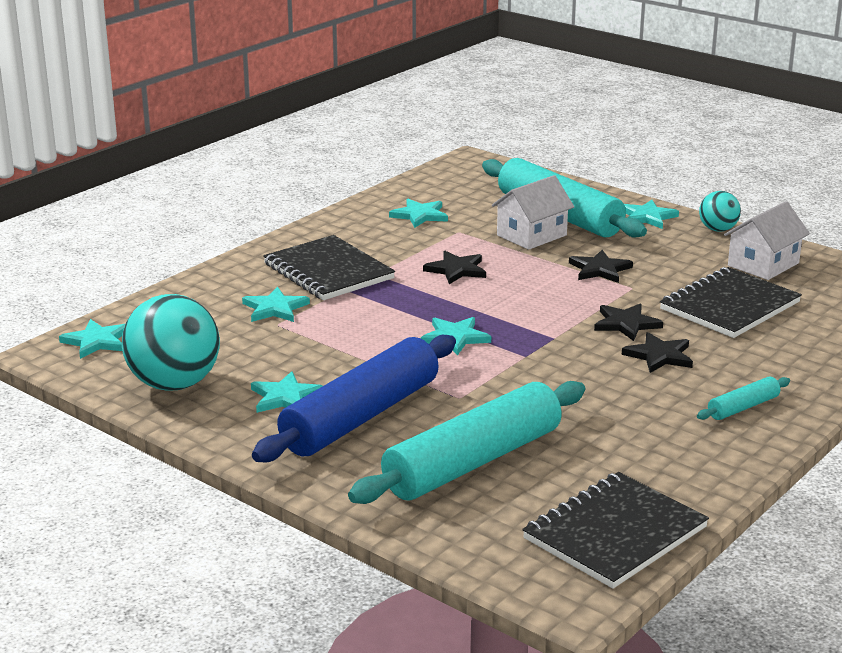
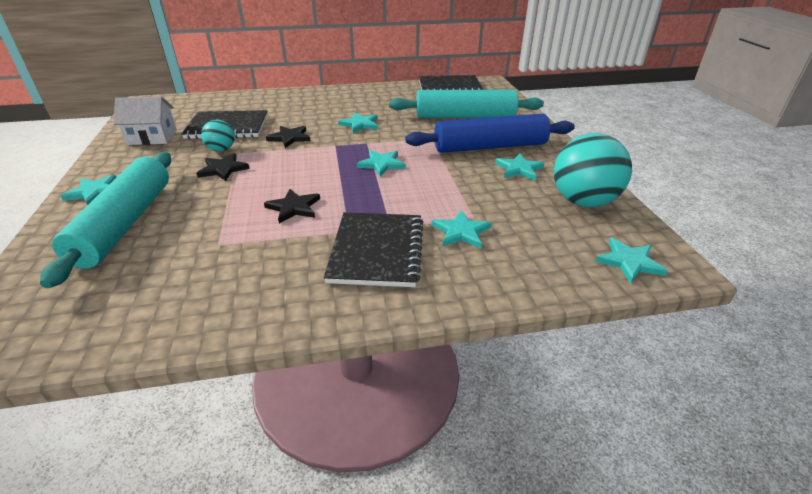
camera: 140 degrees left, 10 degrees up
(420, 215) = (201, 282): turquoise star -> turquoise star (360, 124)
(531, 235) = (188, 213): white house -> none
(659, 356) = (312, 121): black star -> none
(718, 229) = (99, 164): turquoise ball -> turquoise ball (221, 150)
(743, 407) = (330, 97): turquoise rolling pin -> none

